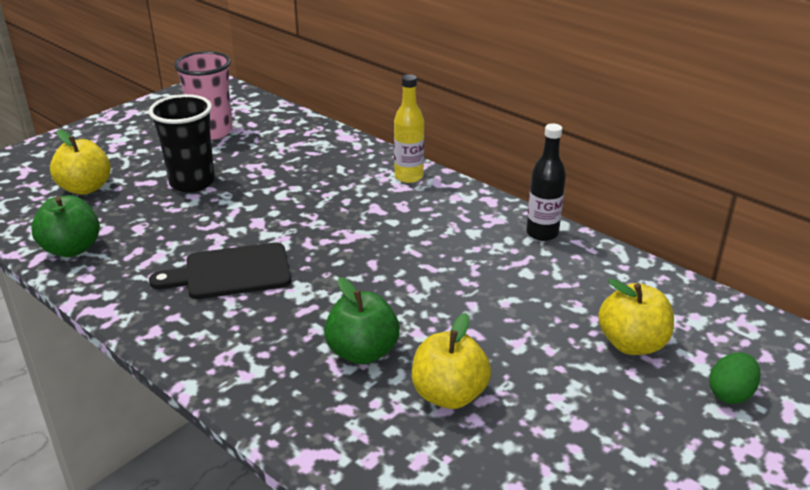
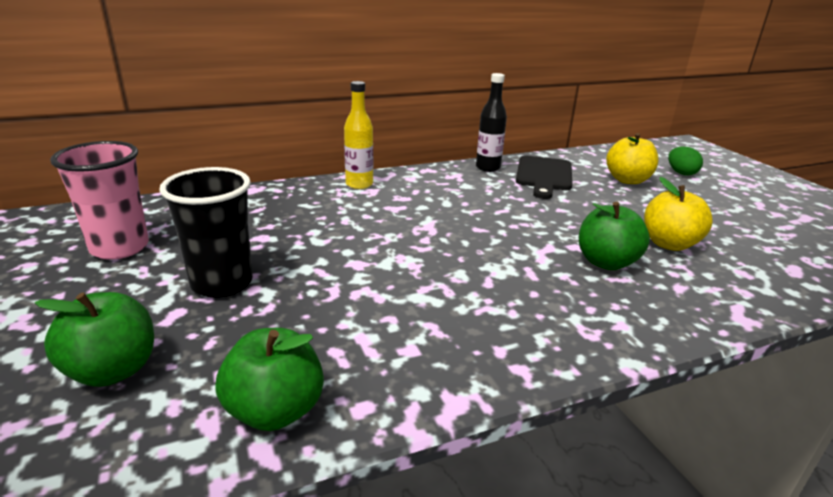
camera: 65 degrees left, 5 degrees down
(85, 188) = (113, 370): yellow apple -> green apple
(231, 272) = (440, 297): black cutting board -> black cutting board (543, 175)

